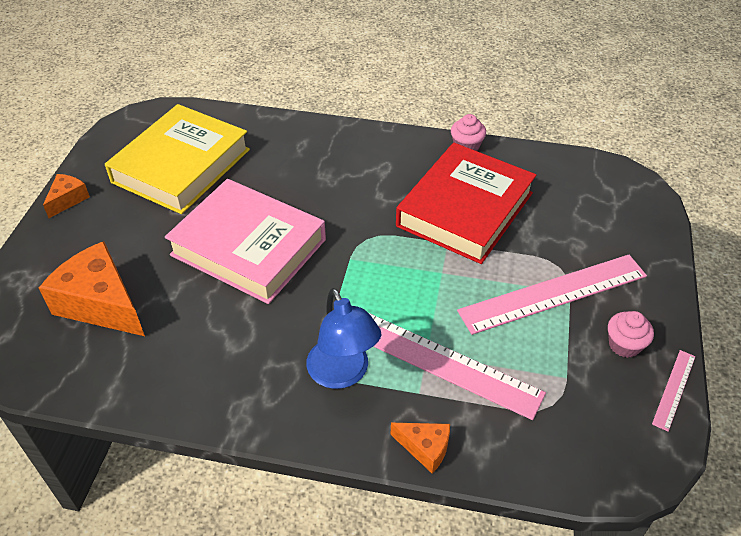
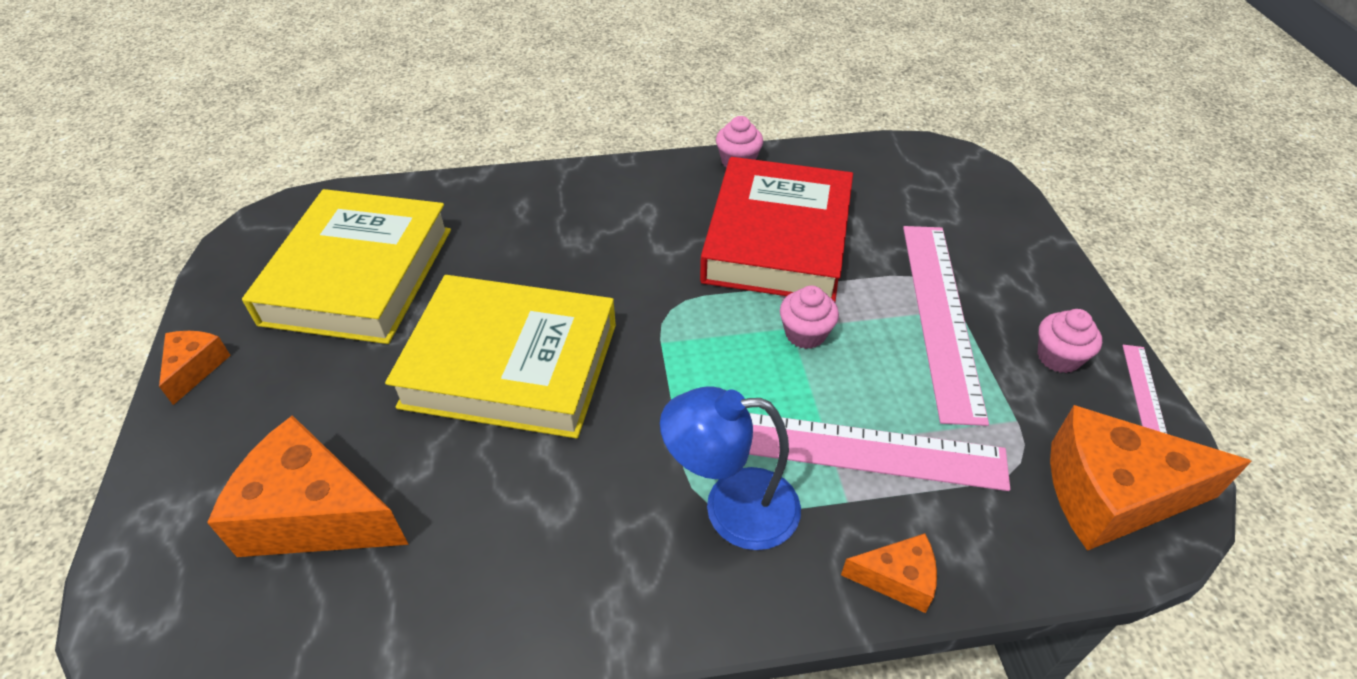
camera: 20 degrees left, 0 degrees up
(248, 247) = (510, 365): pink book -> yellow book
(343, 374) = (732, 508): blue lamp -> blue lamp turned 135 degrees clockwise
(449, 279) = (805, 334): none -> pink cupcake
(553, 293) = (940, 316): pink ruler -> pink ruler turned 45 degrees counterclockwise
(605, 445) = (1112, 495): none -> orange cheese

